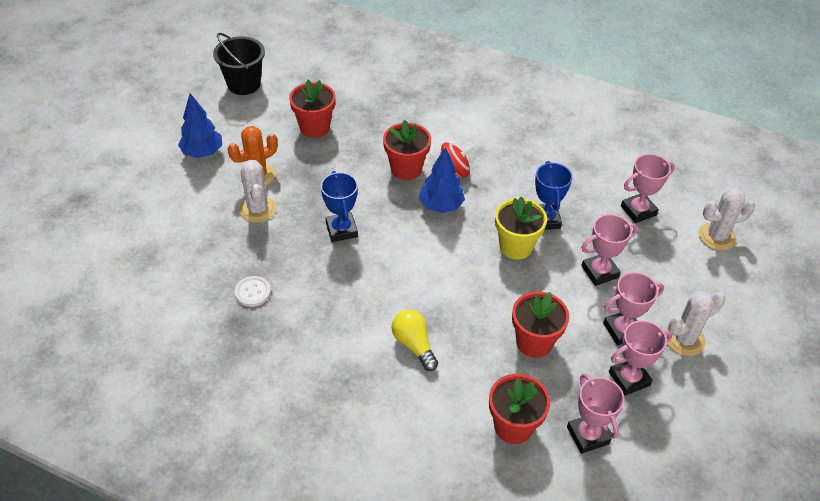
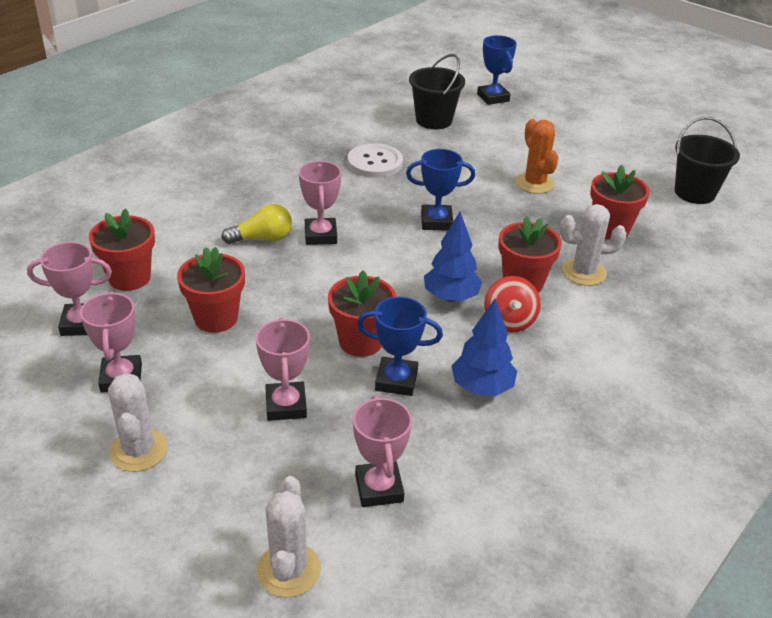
camera: 105 degrees right, 10 degrees down
(88, 222) = (493, 97): none -> blue trophy
(151, 262) = (434, 120): none -> black bucket
(203, 152) = (576, 157): blue tree -> blue tree (482, 387)
(253, 292) = (375, 162): white button -> white button, size x1.60
(258, 209) = (483, 177): white cactus -> white cactus (584, 272)
(516, 246) = (361, 341): yellow flower pot -> red flower pot
(622, 330) = (187, 396): pink trophy -> pink trophy (320, 235)

